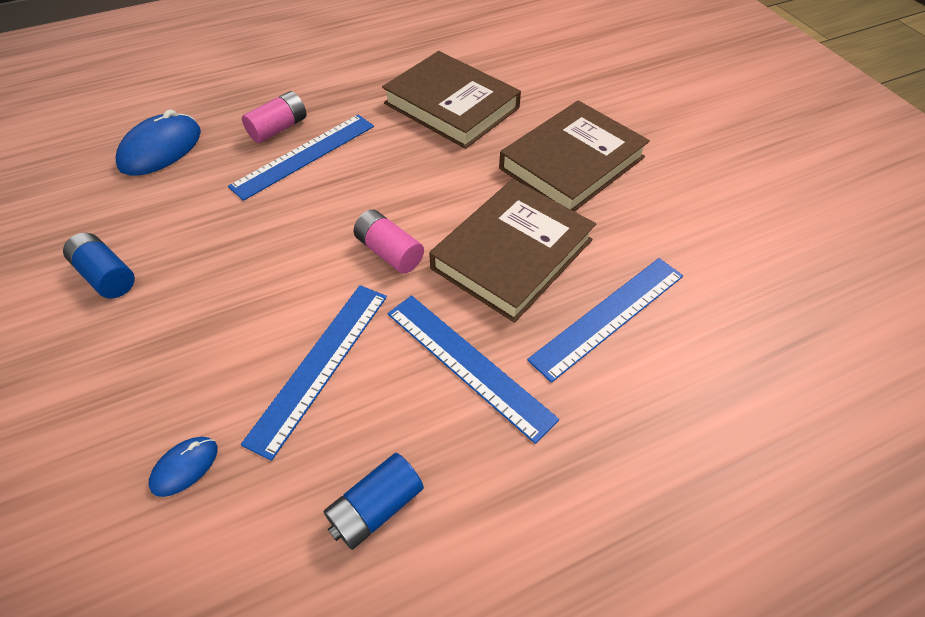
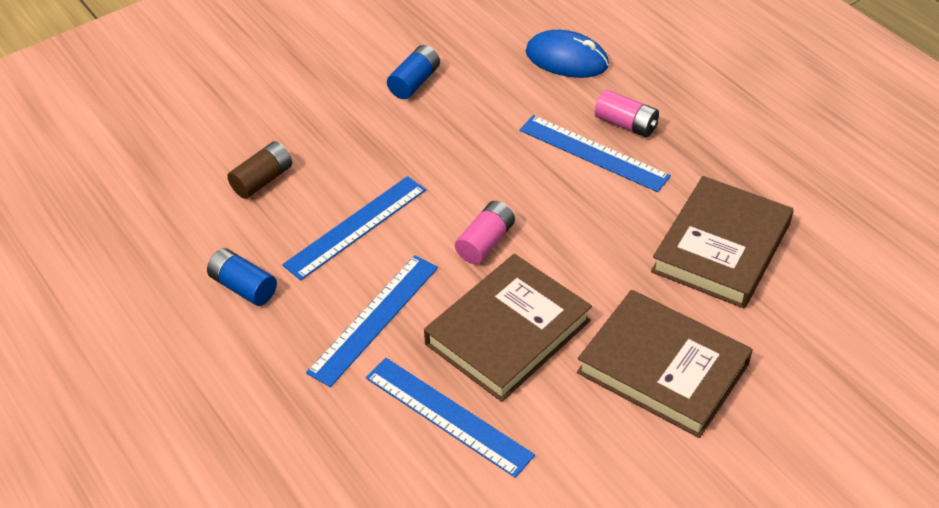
camera: 80 degrees right, 5 degrees down
(185, 467) = (262, 180): blue mouse -> brown battery
(320, 365) = (356, 227): blue ruler -> blue ruler turned 60 degrees counterclockwise
(512, 254) = (508, 332): brown book -> brown book turned 75 degrees counterclockwise

